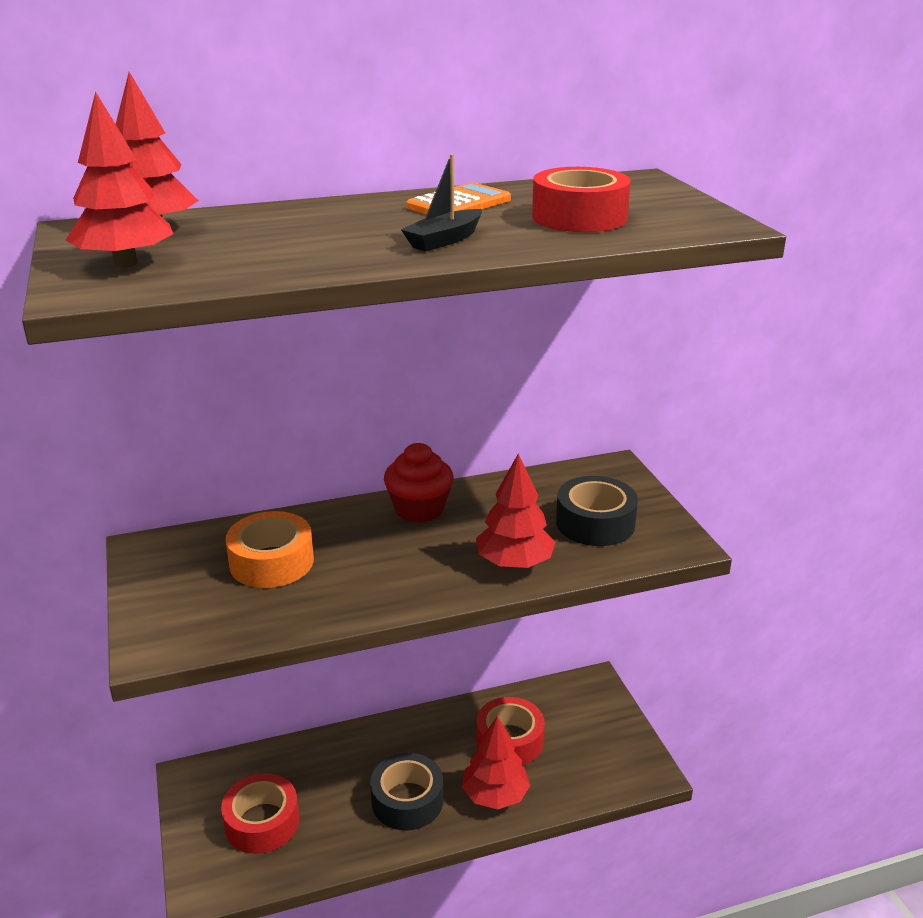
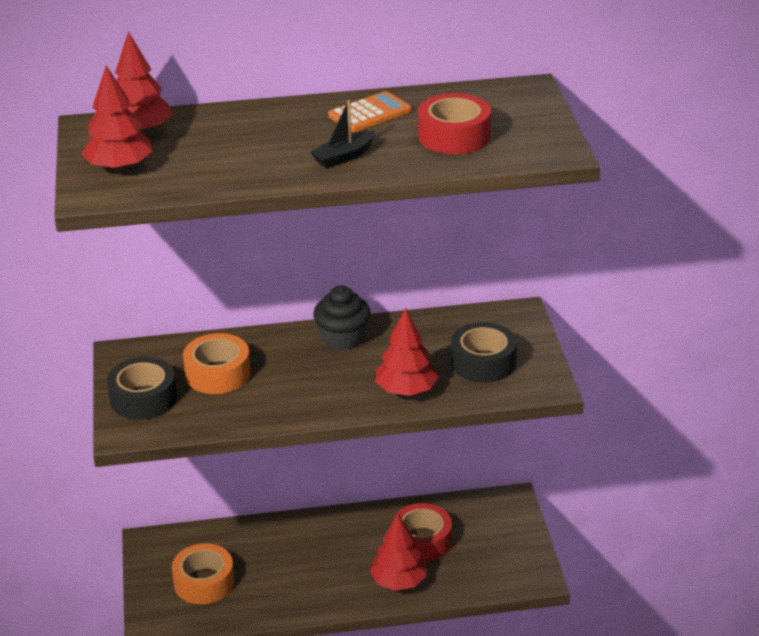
camera: 10 degrees right, 5 degrees up
(262, 822) = (204, 582): red tape -> orange tape
(407, 800) = (324, 578): black tape -> black tape (143, 398)
(419, 509) = (343, 338): red cupcake -> black cupcake

